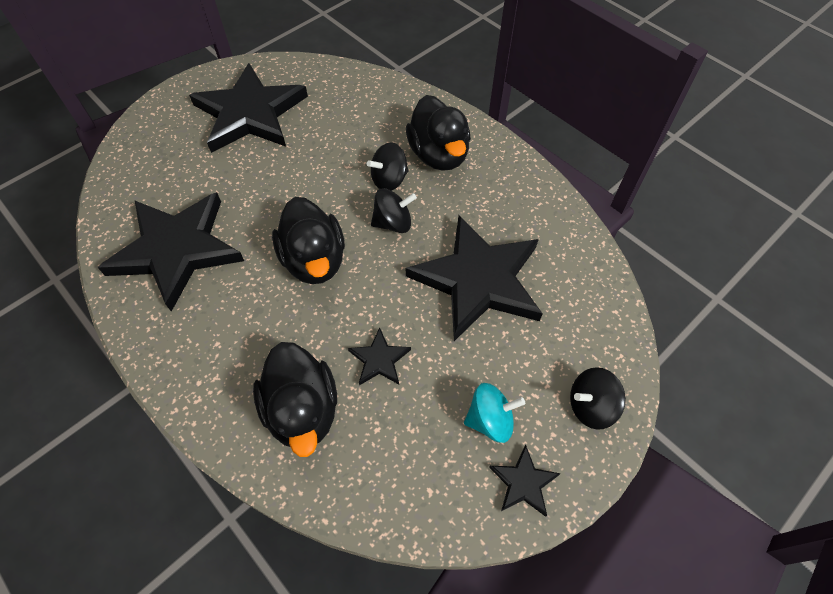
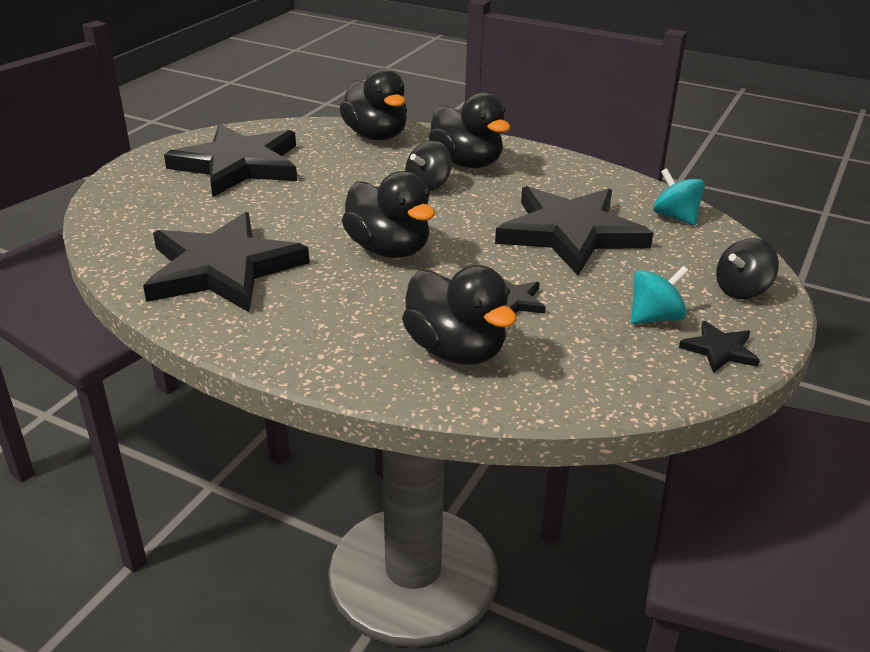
camera: 20 degrees left, 25 degrees down
(380, 97) = (376, 136): none -> black duck
(393, 223) = (454, 212): black spinning top -> none
(587, 282) = (675, 217): none -> turquoise spinning top

